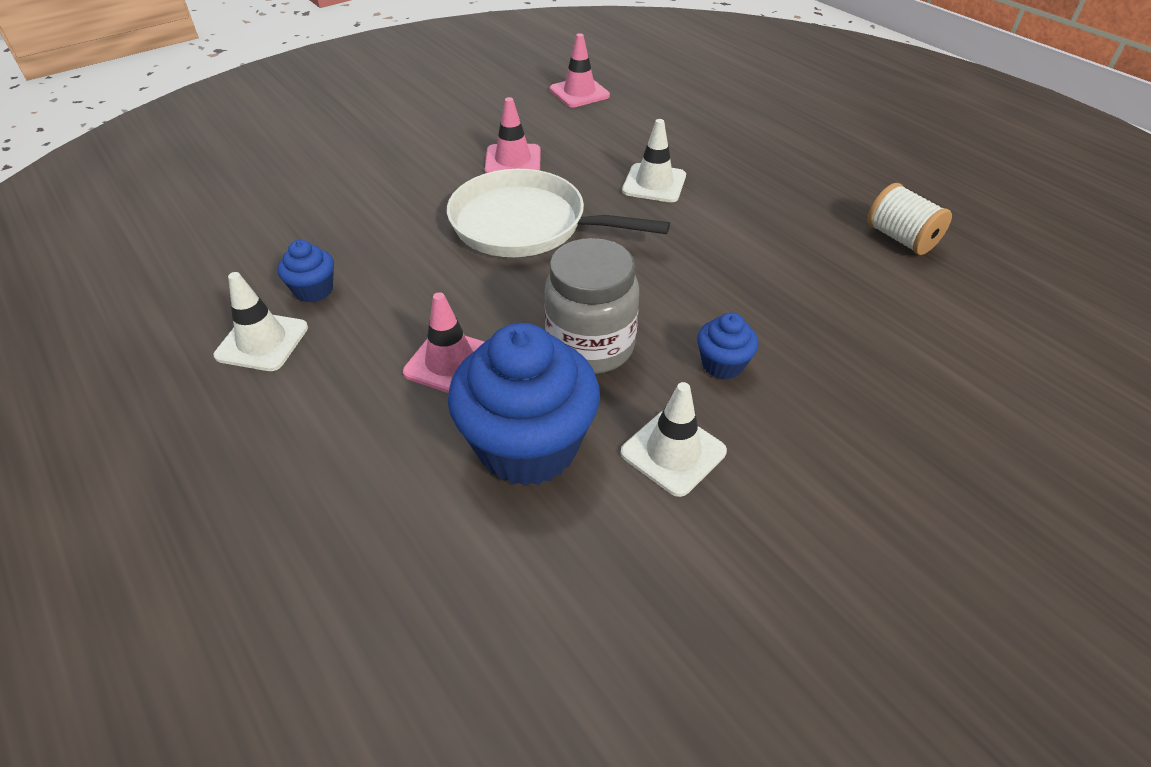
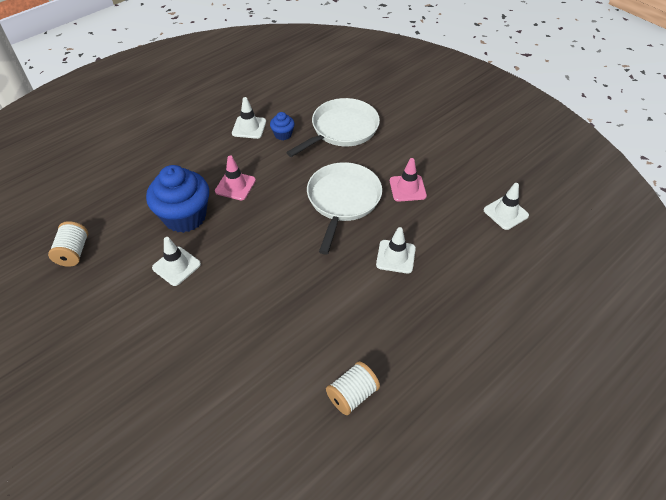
camera: 85 degrees right, 5 degrees up
(337, 214) = (342, 129): none -> white pan
(579, 93) = (505, 213): pink traffic cone -> white traffic cone
(590, 346) = (245, 233): grey jar -> none
(625, 691) = (73, 252): none -> white spool
(722, 364) = (231, 286): blue cupcake -> none

